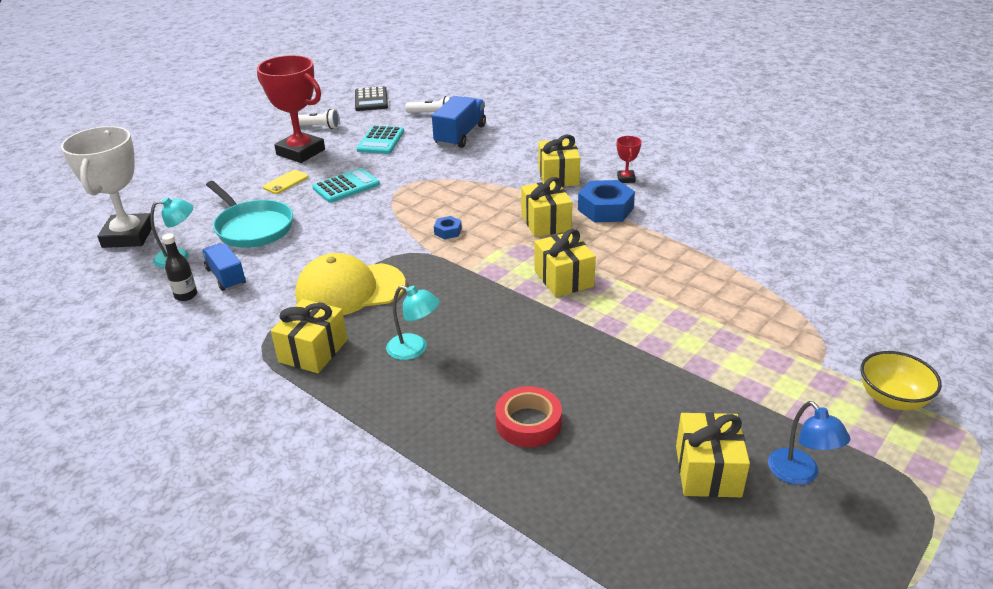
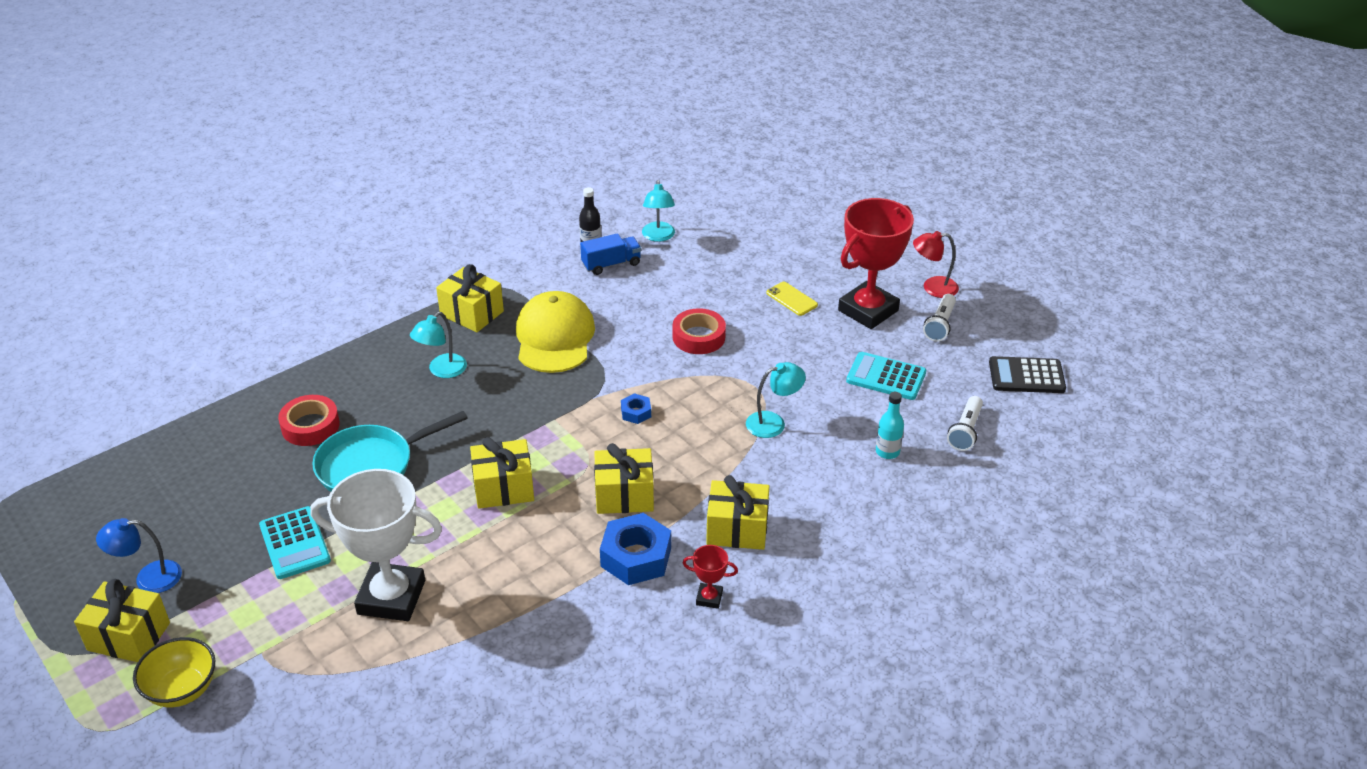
camera: 100 degrees right, 5 degrees up
(128, 236) = (709, 206): white trophy -> white trophy (391, 597)
(252, 227) = (697, 278): turquoise pan -> turquoise pan (371, 465)
(271, 132) = (932, 287): none -> red lamp
(341, 216) = (698, 337): none -> red tape
(346, 186) = (768, 343): turquoise calculator -> turquoise calculator (295, 543)
(443, 175) = (773, 423): none -> turquoise lamp
(460, 135) = (887, 452): blue truck -> turquoise bottle
(707, 471) = (191, 520): yellow gift -> yellow gift (129, 636)

